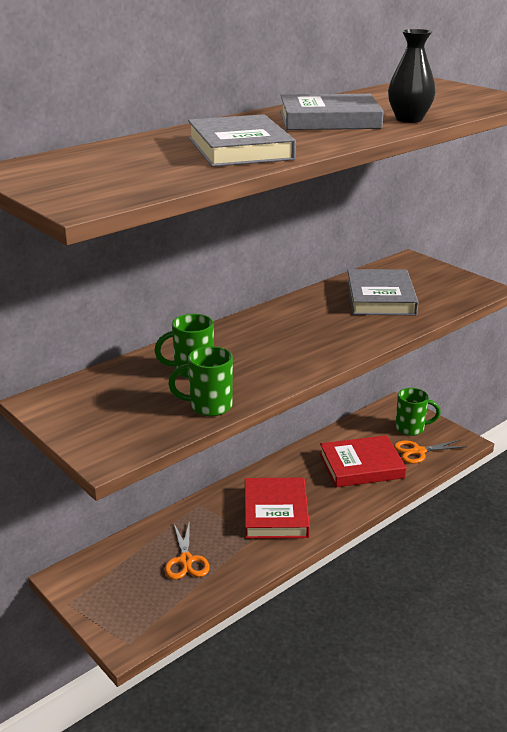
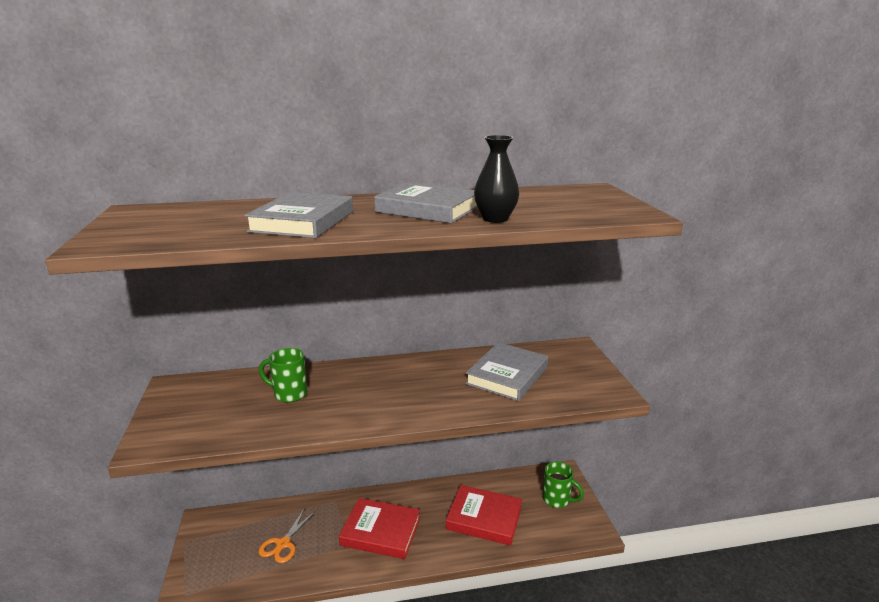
camera: 30 degrees right, 5 degrees down
(209, 406) = (260, 429): green mug -> none
(275, 512) = (380, 531): red book -> red book turned 75 degrees clockwise
(418, 451) = (545, 525): orange scissors -> none

